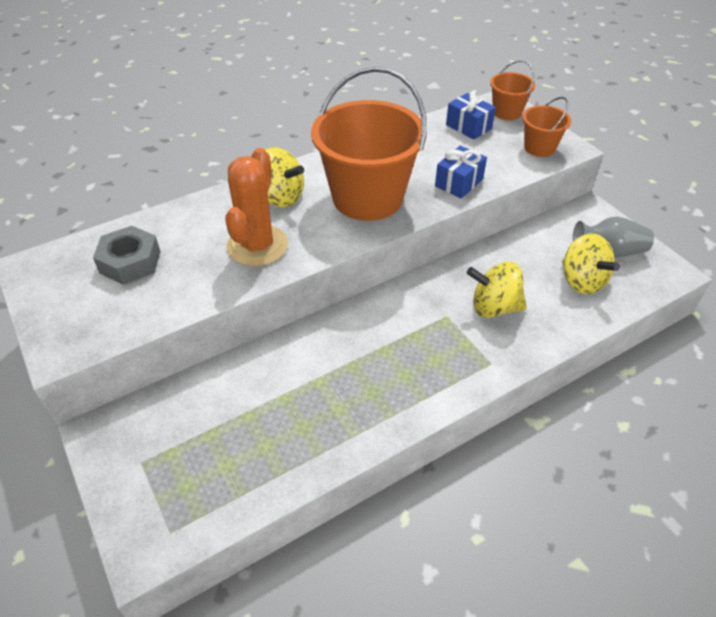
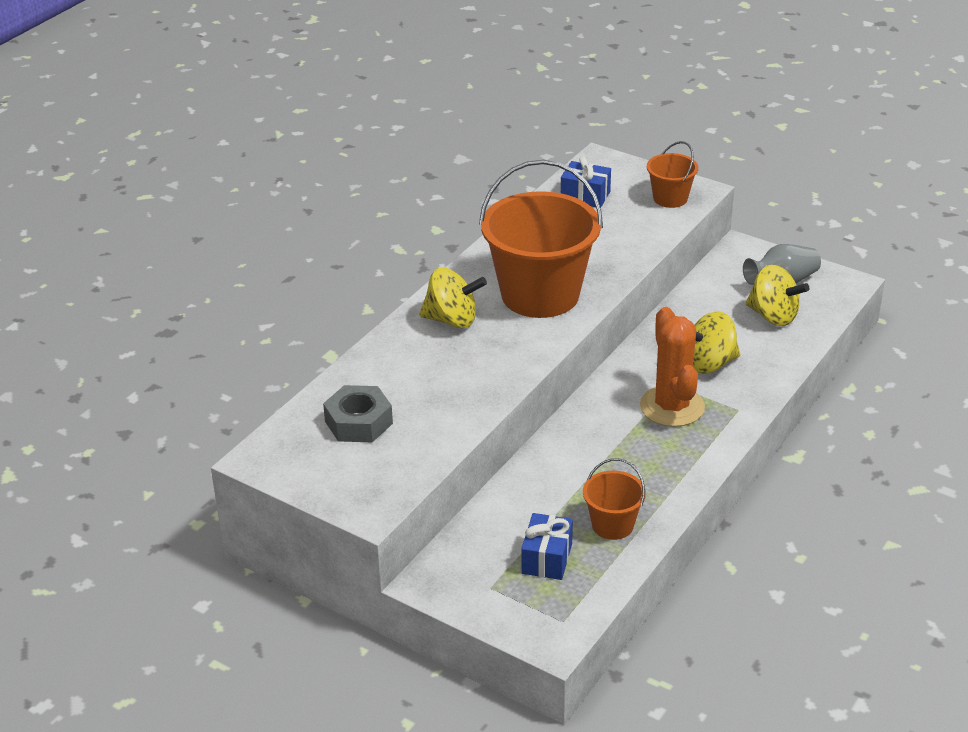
camera: 25 degrees left, 10 degrees down
(257, 246) = (471, 369): orange cactus -> orange cactus (672, 406)
(459, 182) = (617, 254): blue gift -> blue gift (547, 558)
(507, 112) = (612, 170): orange bucket -> orange bucket (612, 525)

